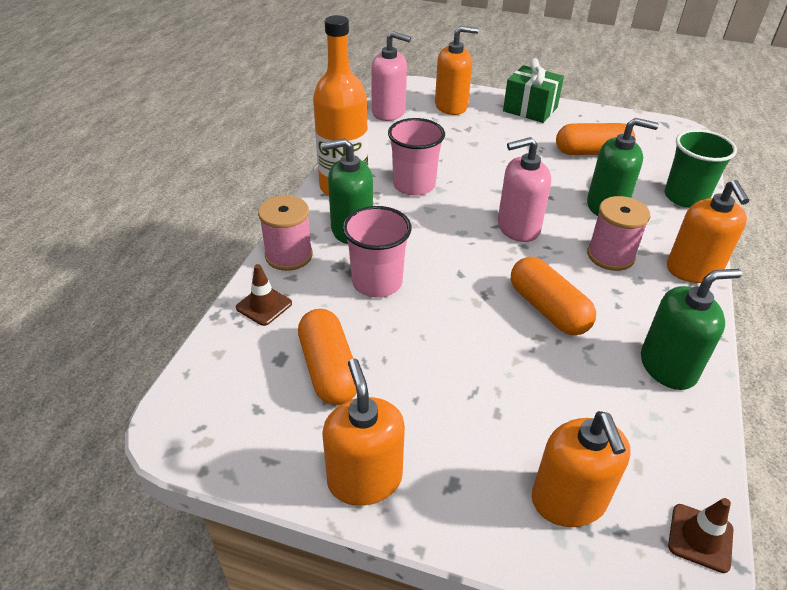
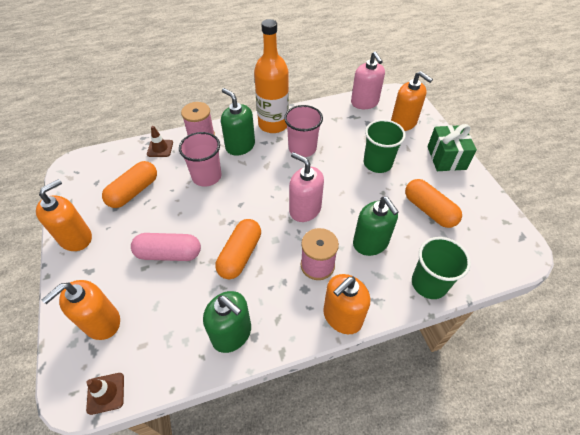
camera: 55 degrees right, 10 degrees up
(492, 376) = (169, 254): none -> pink capsule
(495, 149) = (377, 163): none -> green cup

